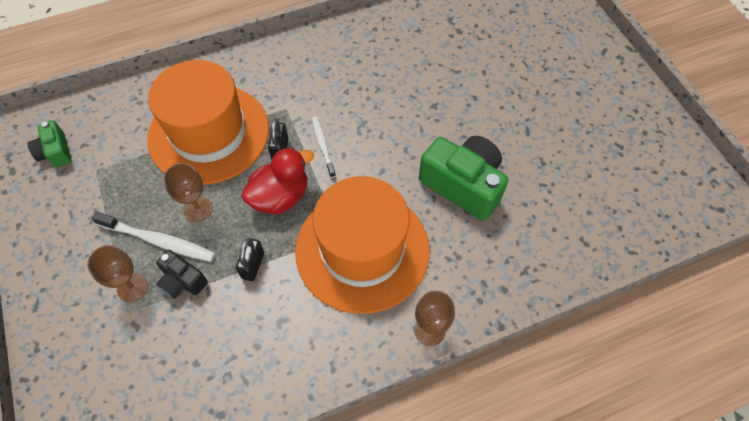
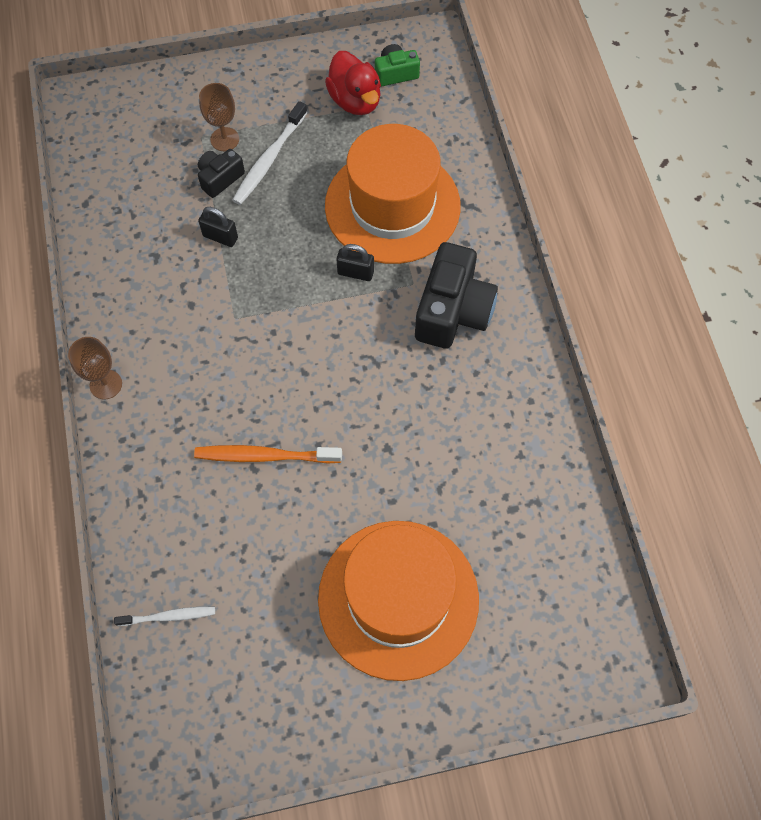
camera: 100 degrees right, 5 degrees up
(198, 209) = (297, 193): brown goblet -> none
(280, 197) = (294, 268): red duck -> red duck (355, 101)
(307, 80) = (453, 311): none -> black camera
(323, 146) = (352, 316): white toothbrush -> white toothbrush (168, 616)
(362, 249) = (211, 337): orange hat -> orange hat (398, 598)
(463, 185) = (265, 456): green camera -> orange toothbrush

